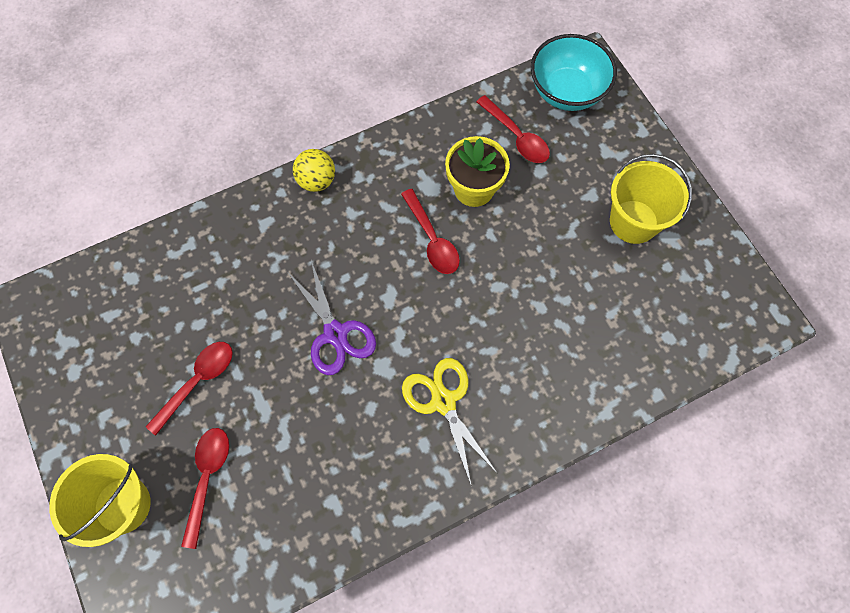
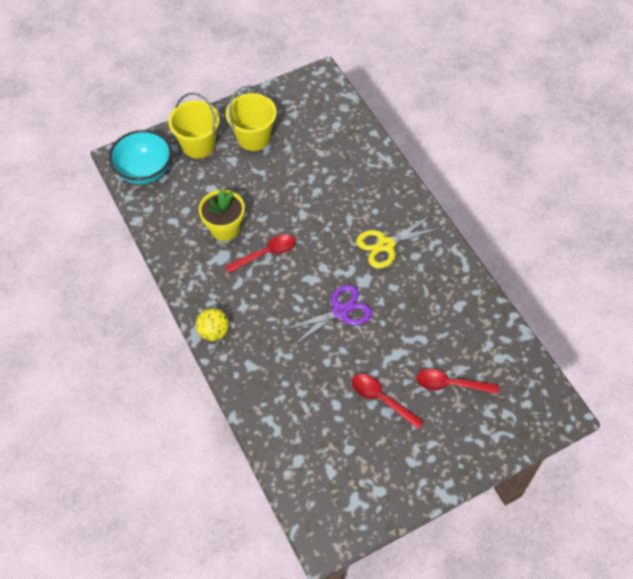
camera: 90 degrees left, 10 degrees down
(122, 505) = (475, 438): yellow bucket -> yellow bucket (198, 145)
(517, 137) = (182, 202): red spoon -> none

